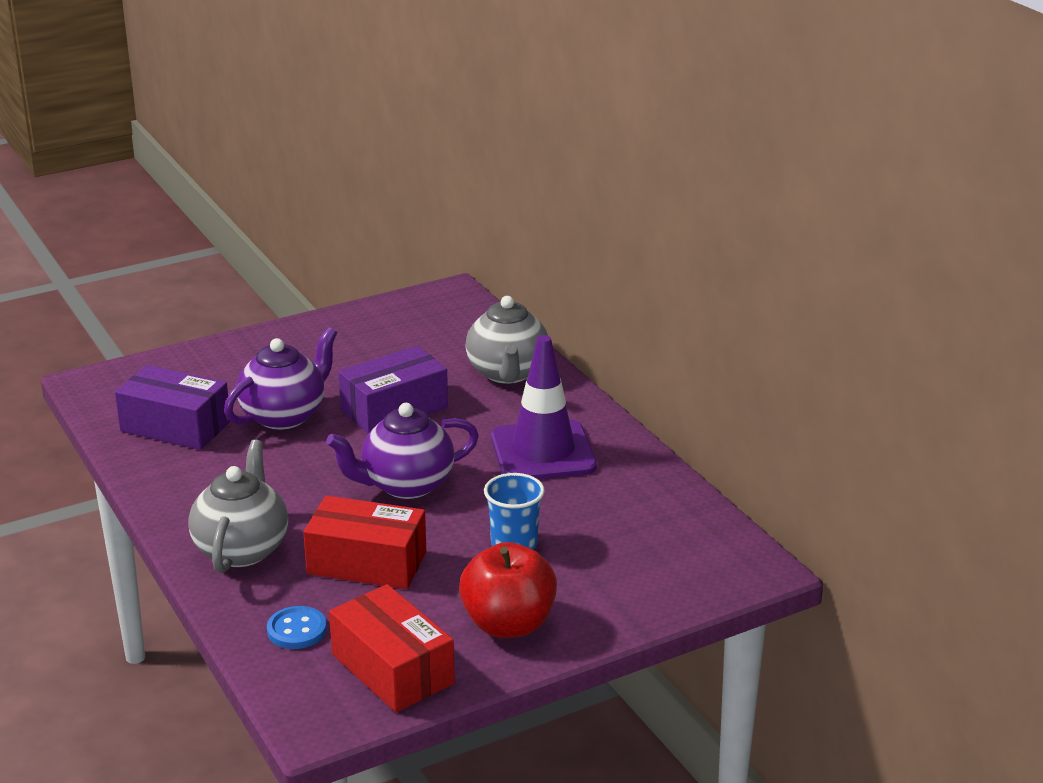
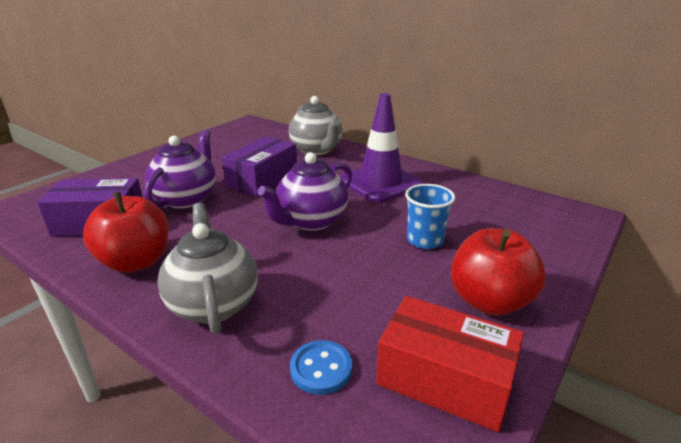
camera: 25 degrees left, 0 degrees up
(192, 485) = (136, 262): none -> red apple
(367, 563) = (331, 284): red box -> none

